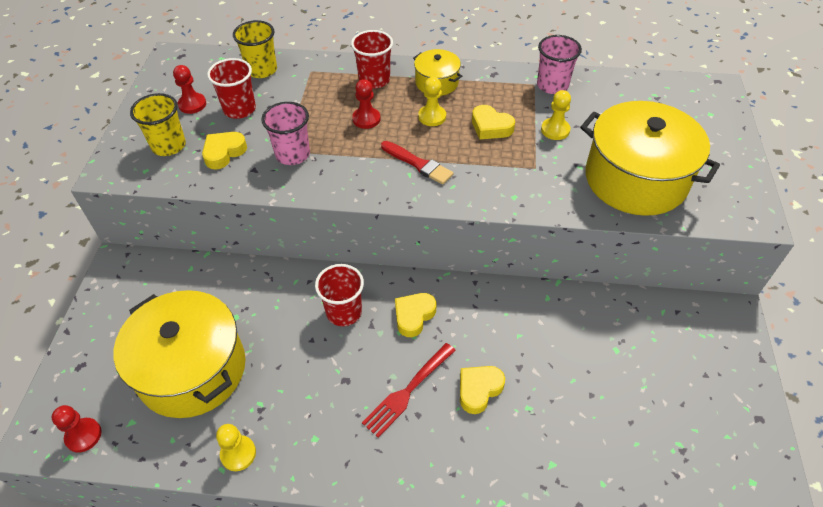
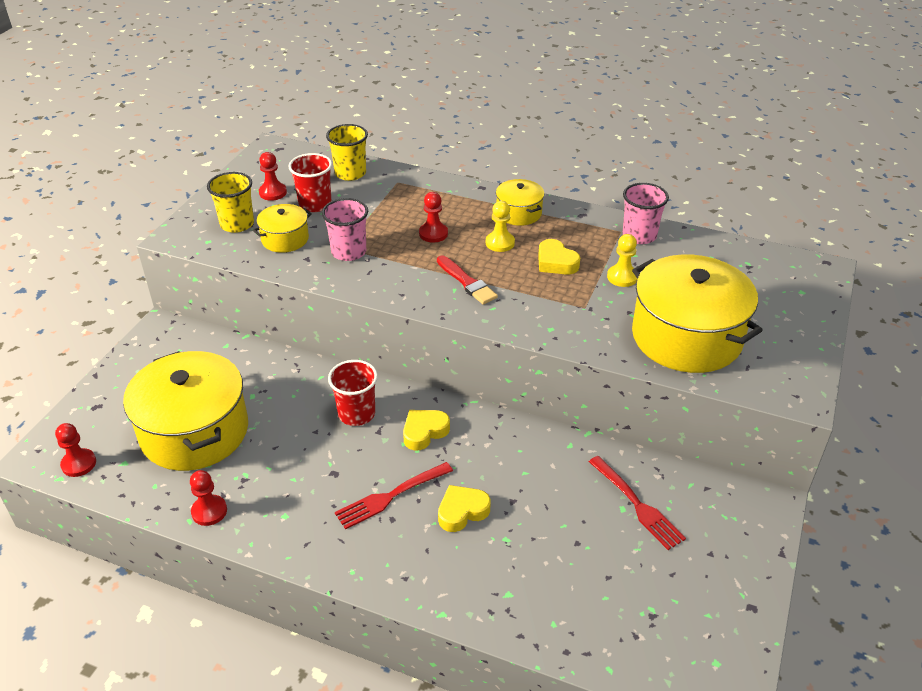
camera: 15 degrees right, 10 degrees down
(224, 153) = (285, 239): yellow heart -> yellow pot
(238, 454) = (209, 511): yellow pawn -> red pawn
(374, 80) = (456, 200): red cup -> none
(626, 342) = (636, 504): none -> red fork

